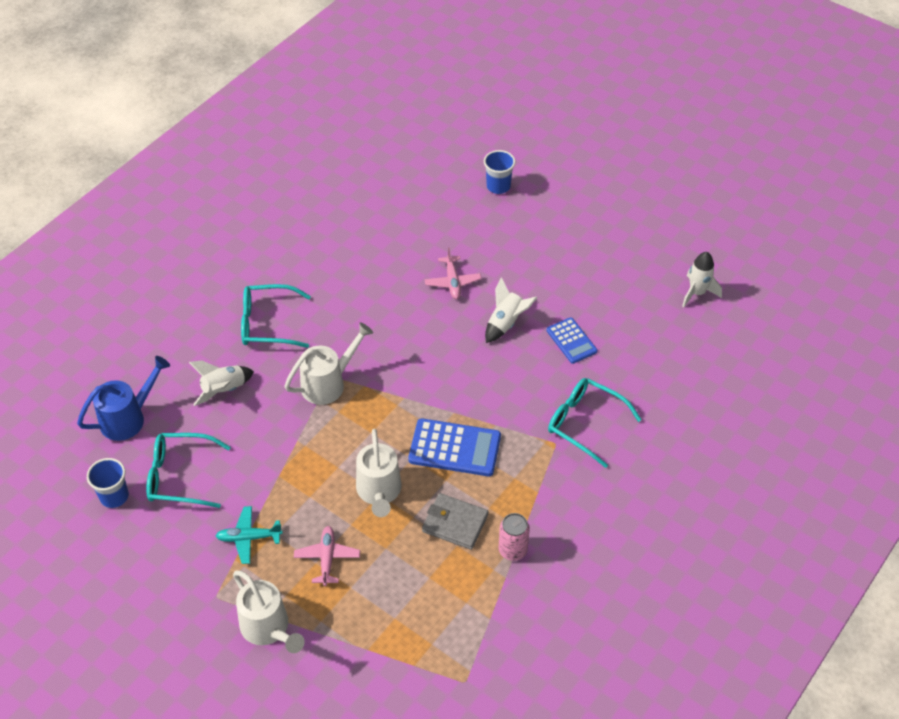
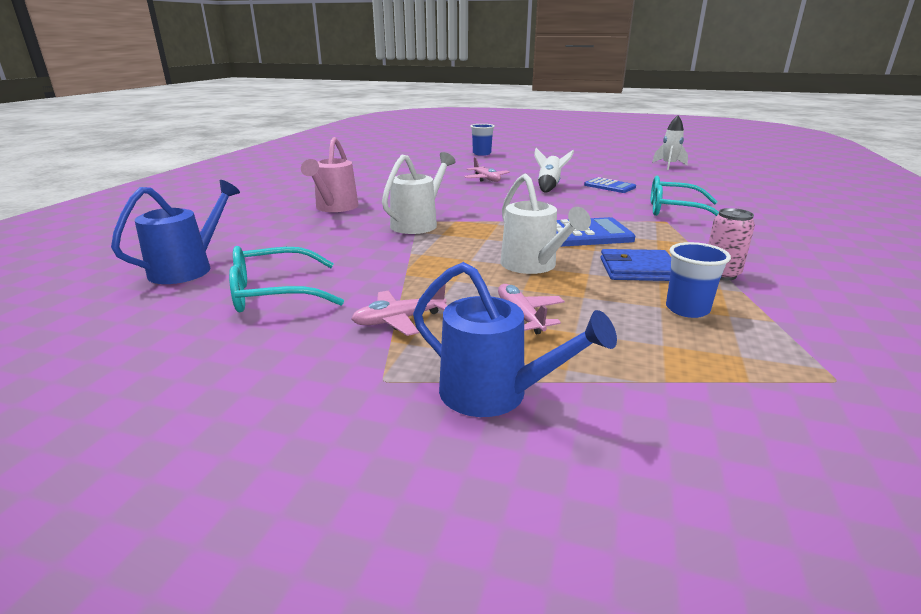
camera: 20 degrees left, 25 degrees down
(114, 496) = (177, 322): blue cup -> blue cup (687, 309)
(224, 390) = (305, 240): white rocket -> none
(249, 538) = (399, 320): turquoise plane -> pink plane
(268, 323) = (334, 208): turquoise glasses -> pink watering can
(269, 629) = (495, 395): white watering can -> blue watering can
(455, 523) = (638, 269): grey wallet -> blue wallet

